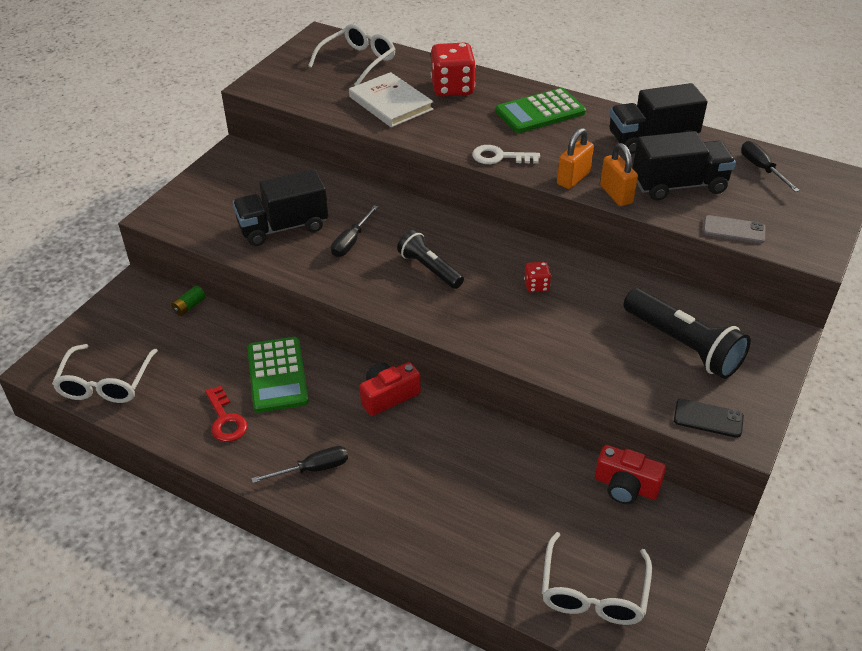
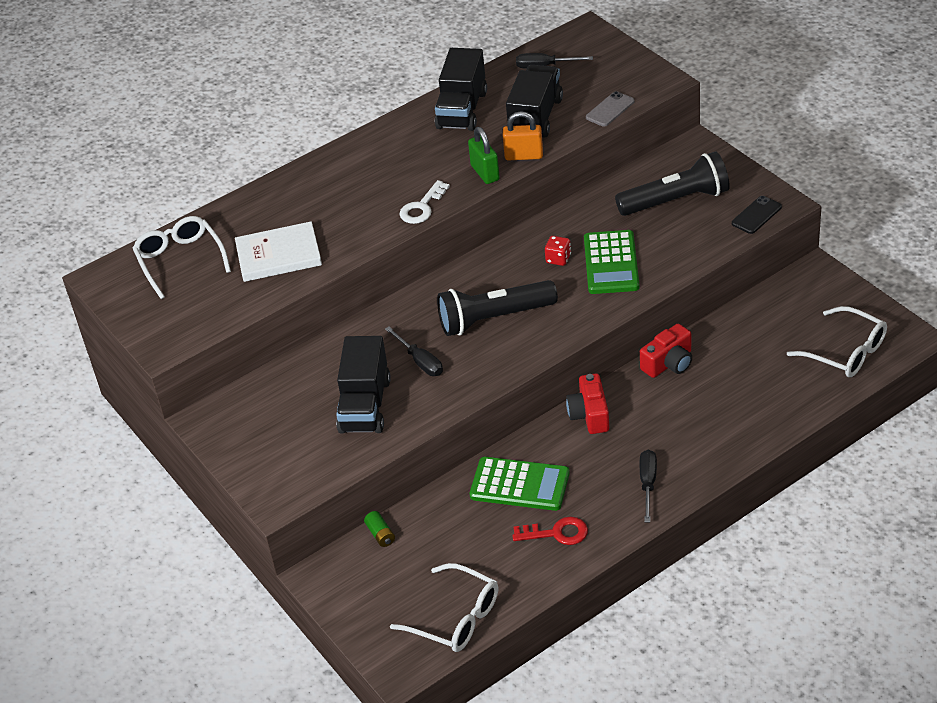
camera: 60 degrees left, 0 degrees up
(429, 269) = (494, 319): black flashlight -> black flashlight, size x1.56
(452, 88) = (285, 207): red dice -> none
(540, 112) = (370, 162): green calculator -> green calculator (611, 263)
(573, 178) = (485, 173): orange padlock -> green padlock
(626, 486) = (760, 302): red camera -> red camera (669, 363)

